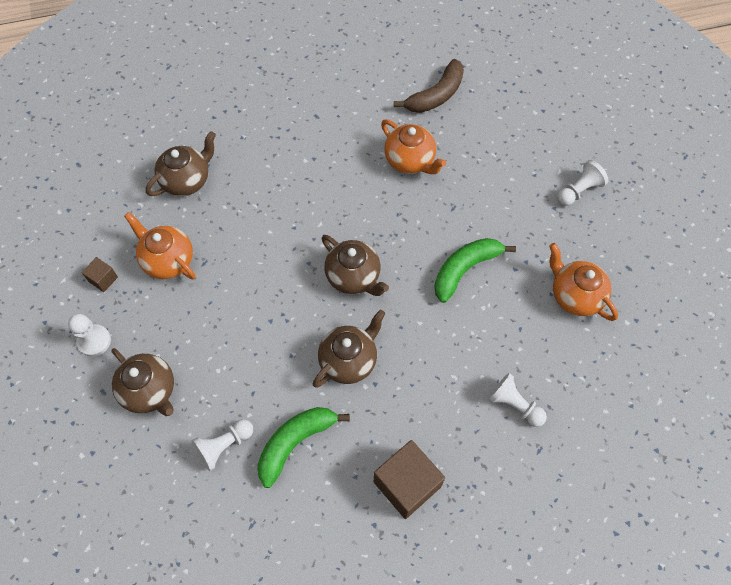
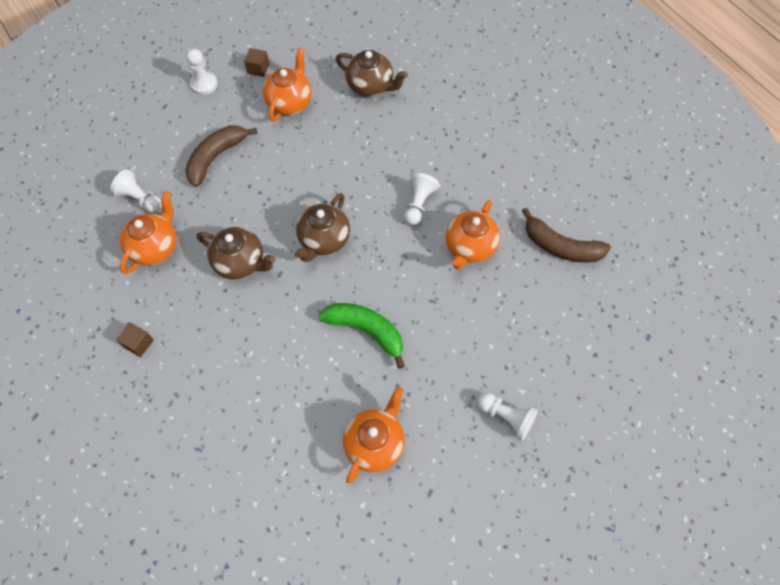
camera: 70 degrees right, 0 degrees up
(150, 391) = (173, 134): brown teapot -> none
(204, 353) = (216, 157): none -> brown banana
(295, 443) = (155, 247): green banana -> orange teapot
(407, 484) = (138, 343): brown cube -> brown cube, size x0.49
(514, 405) = (237, 414): white pawn -> white pawn (418, 204)

